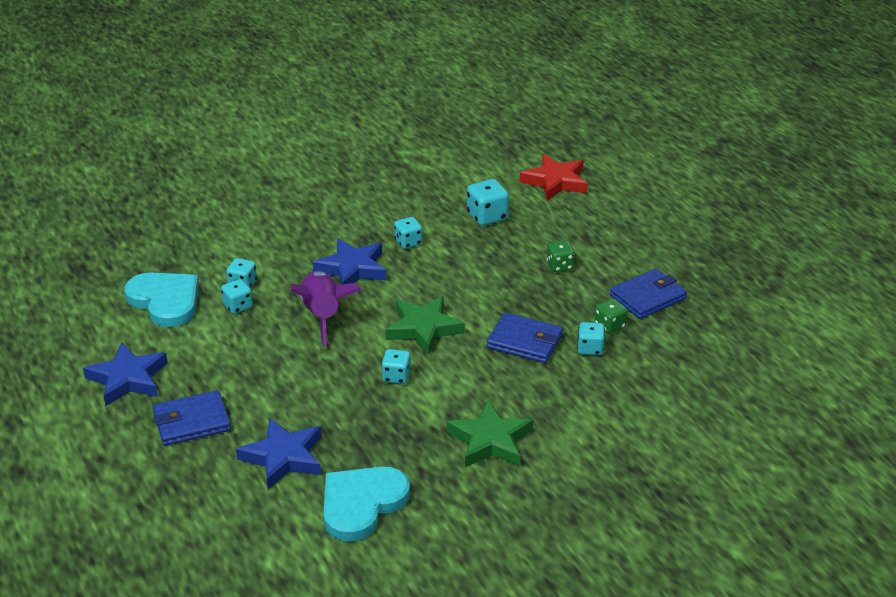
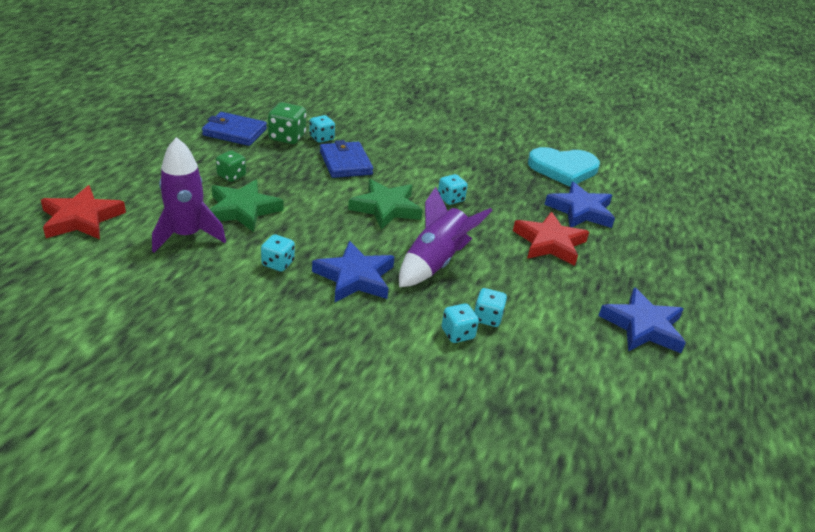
camera: 135 degrees left, 0 degrees up
(165, 301) = (543, 371): turquoise heart -> none
(192, 422) = (620, 265): blue wallet -> none
(268, 398) = (549, 243): none -> red star
(487, 216) = (187, 235): turquoise dice -> purple rocket
(490, 441) = (454, 146): green star -> green star (243, 210)
(610, 326) = (287, 137): green dice -> green dice, size x1.51

